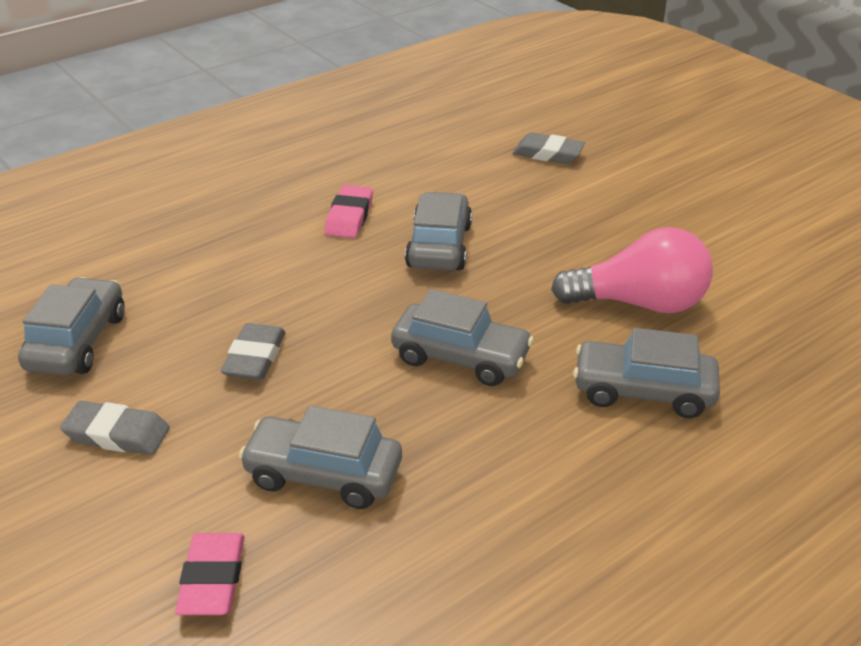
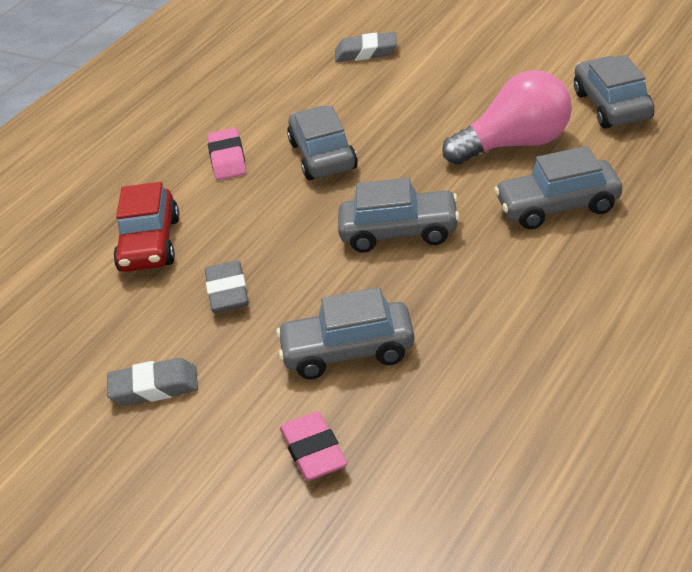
camera: 15 degrees left, 0 degrees up
(77, 341) = (60, 335): grey car -> grey car (612, 106)
(220, 279) = (150, 244): none -> red car

